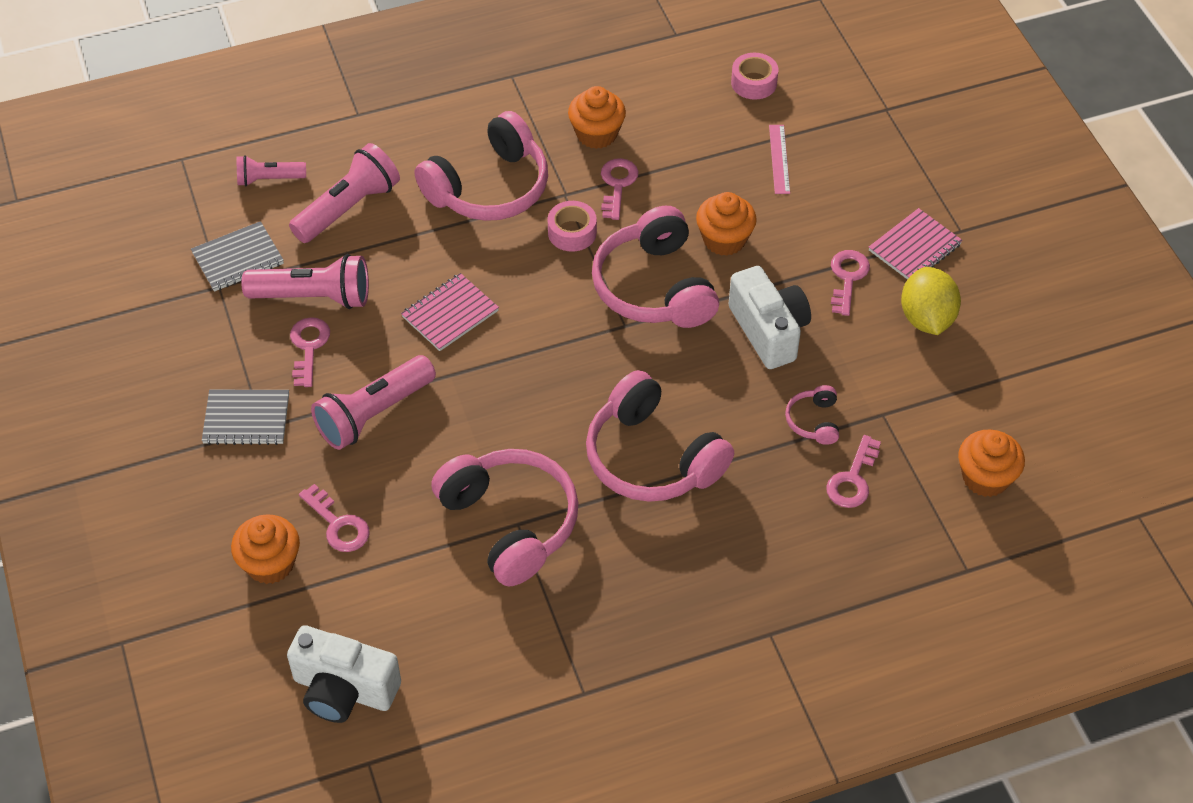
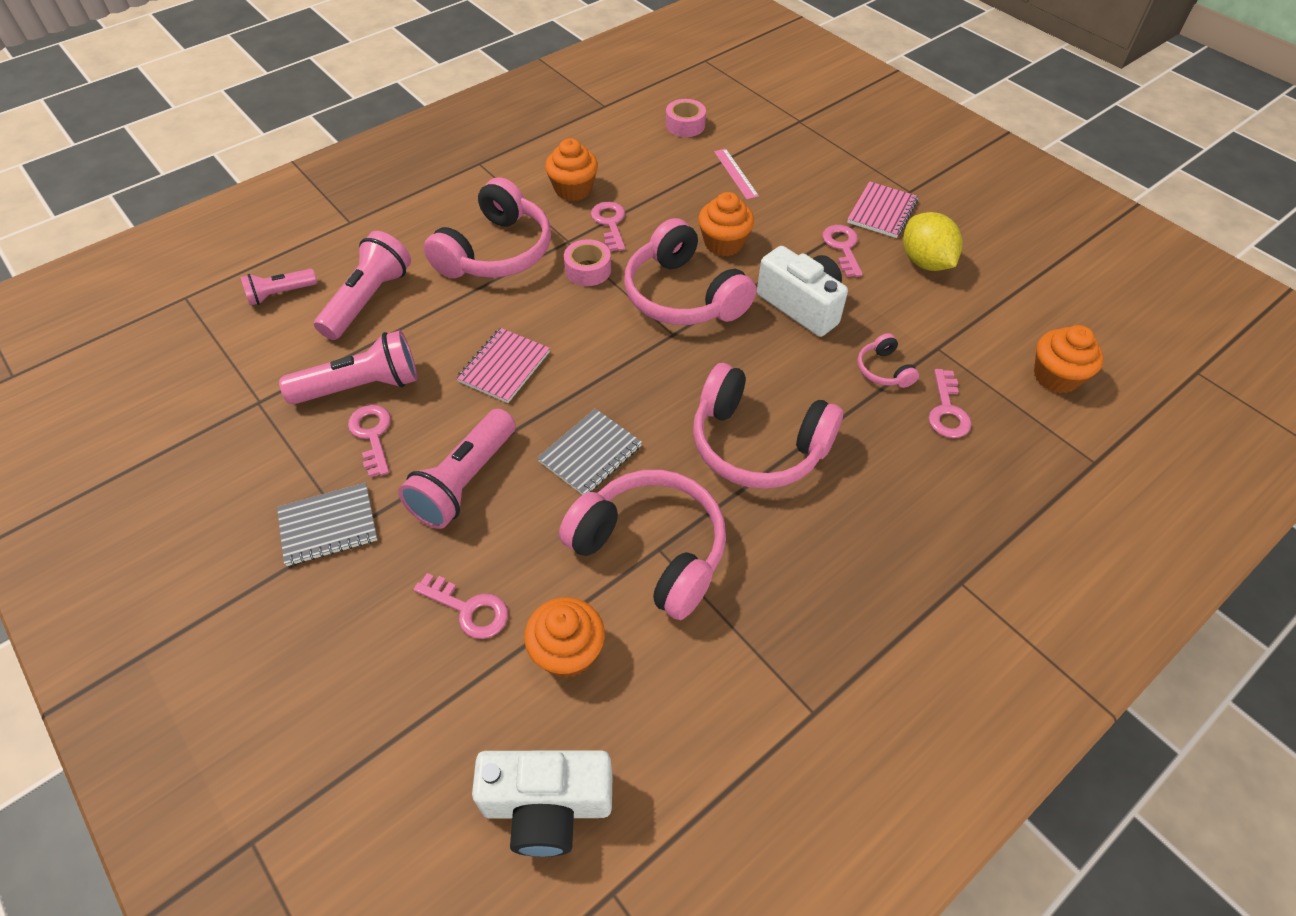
camera: 20 degrees left, 0 degrees up
(238, 258) = (270, 371): grey notebook -> grey notebook (590, 454)
(270, 563) = (407, 679): orange cupcake -> orange cupcake (567, 652)

